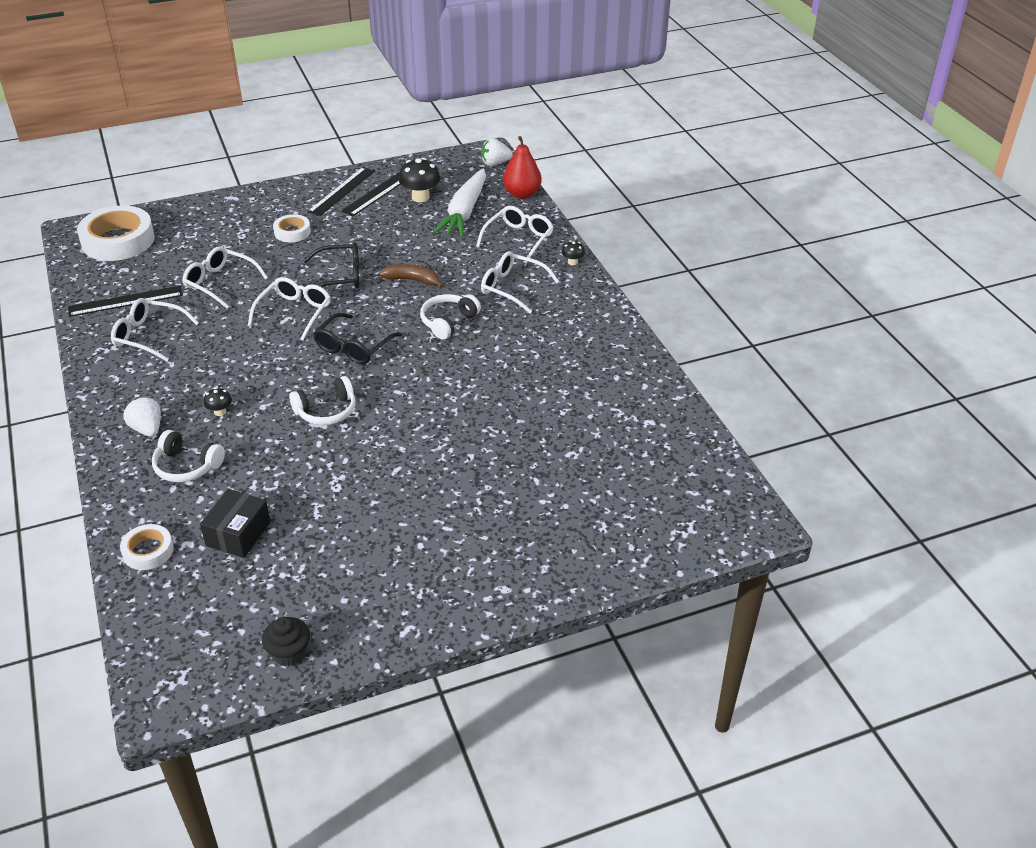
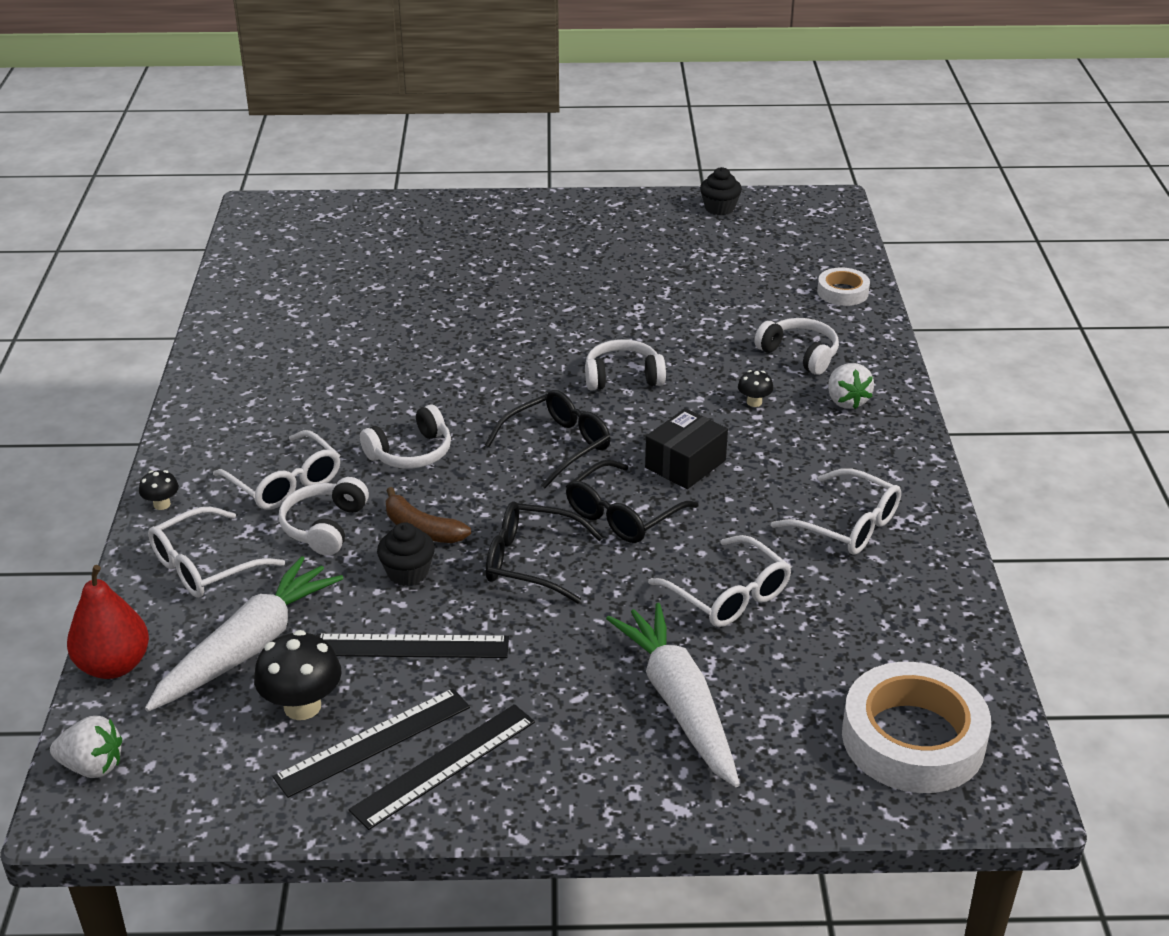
camera: 160 degrees left, 5 degrees down
(125, 301) = (888, 595): black ruler -> black ruler (411, 646)
(238, 232) = (679, 703): none -> white carrot
(238, 534) = (750, 288): black box -> black box (685, 464)
(292, 232) = (578, 677): white tape -> none
(294, 313) = (622, 515): white glasses -> black glasses
(406, 258) = (408, 572): none -> black cupcake
(469, 270) = (325, 527): none -> white headphones

